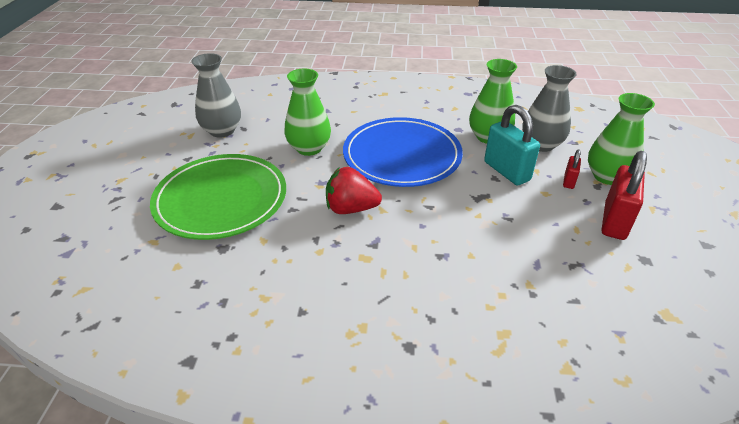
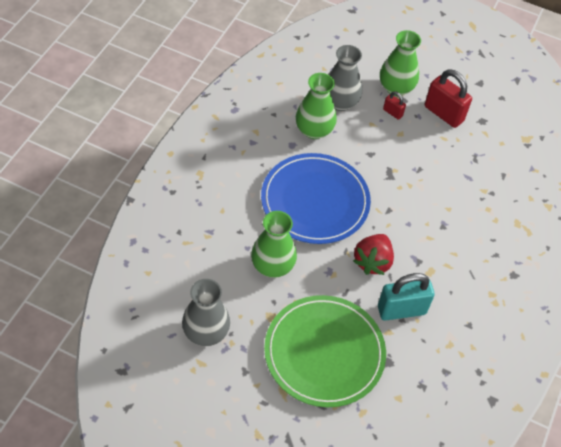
camera: 75 degrees left, 15 degrees up
(506, 171) = (365, 142): turquoise padlock -> turquoise padlock (401, 310)

